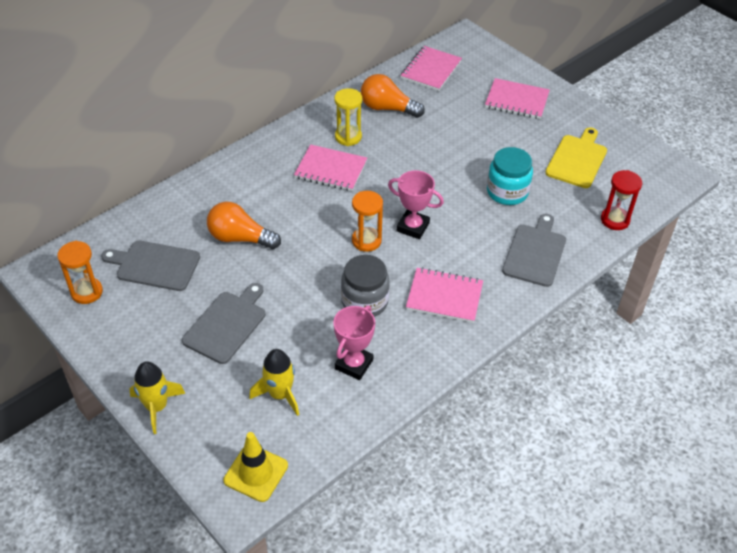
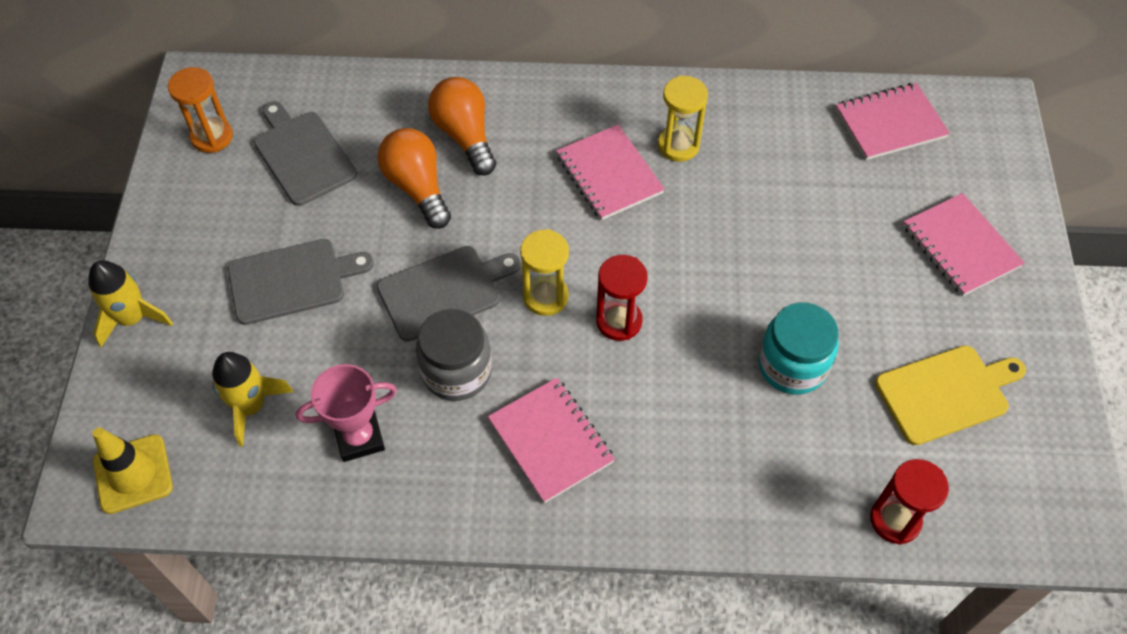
camera: 45 degrees right, 10 degrees up
(366, 241) = (545, 297): orange hourglass -> yellow hourglass
(387, 108) = (771, 140): orange light bulb -> orange light bulb (465, 136)
(413, 227) = (619, 321): pink trophy -> red hourglass
(535, 253) = (729, 476): grey cutting board -> grey cutting board (444, 291)

